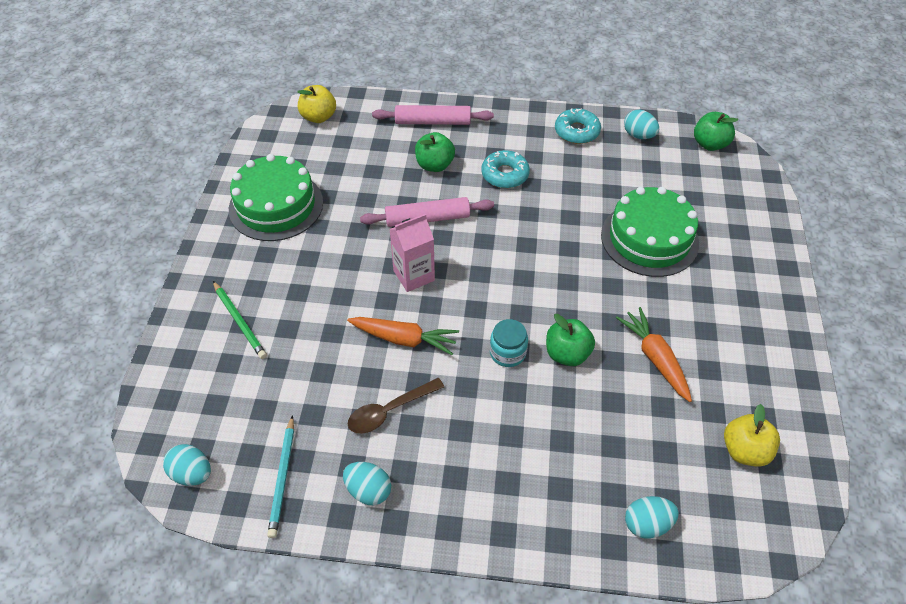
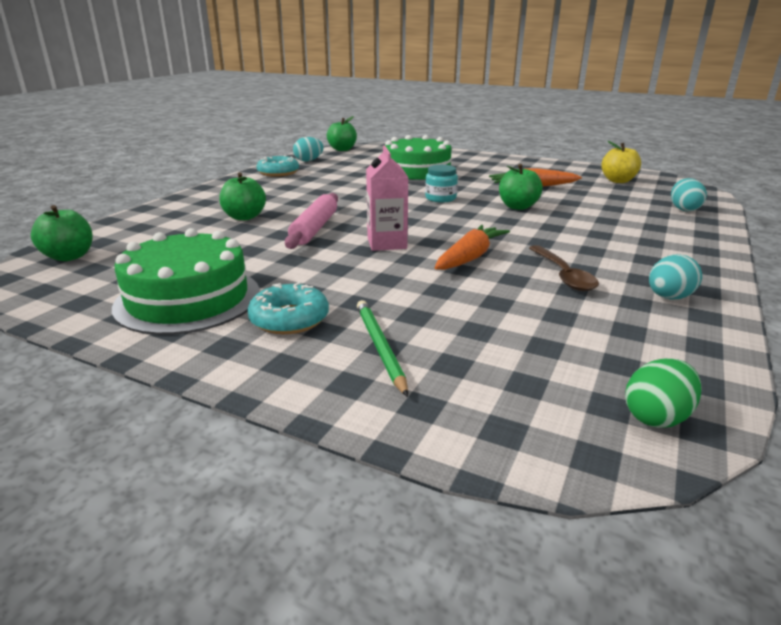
camera: 70 degrees left, 25 degrees down
(192, 473) = (656, 417): turquoise egg -> green egg
(240, 321) = (379, 347): green pencil -> green pencil turned 90 degrees counterclockwise
(283, 478) = (657, 344): turquoise pencil -> none
(318, 117) = (69, 256): yellow apple -> green apple
(433, 122) = (182, 210): pink rolling pin -> none
(505, 174) = (295, 197): turquoise donut -> turquoise donut (289, 319)
(507, 352) = (507, 223): turquoise jar -> turquoise jar (440, 198)

